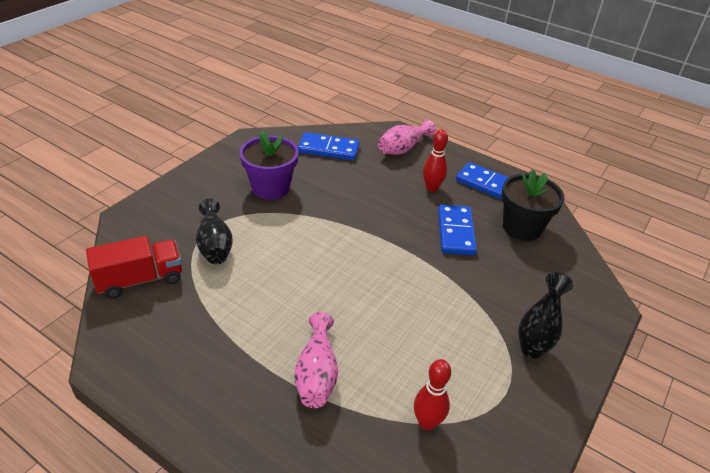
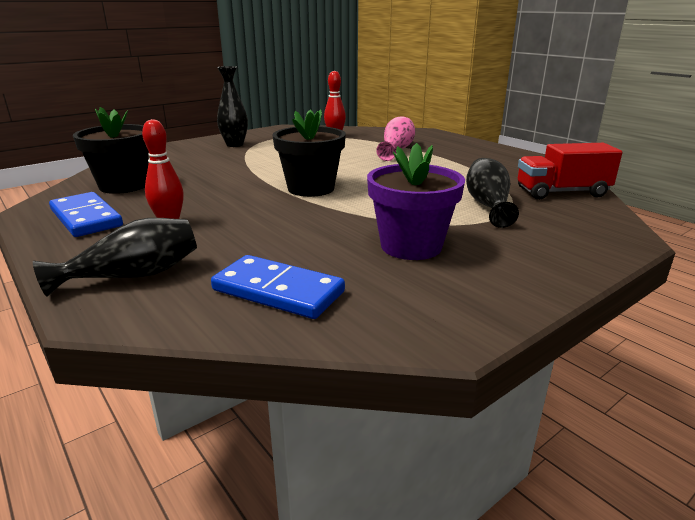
camera: 160 degrees left, 15 degrees down
(368, 248) = (311, 188): none -> black flower pot
(403, 148) = (134, 276): pink vase -> black vase
(455, 232) = (201, 189): blue domino -> none

